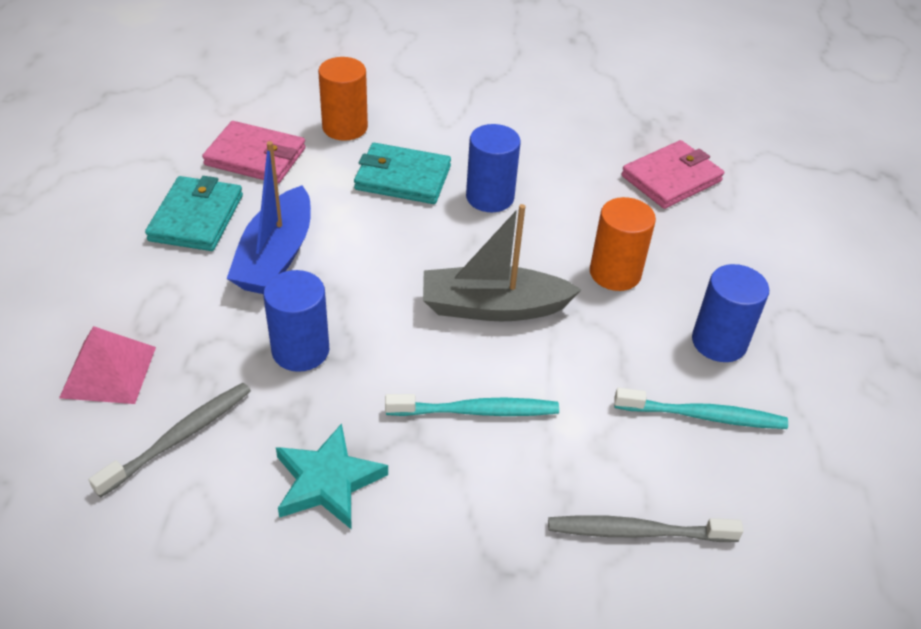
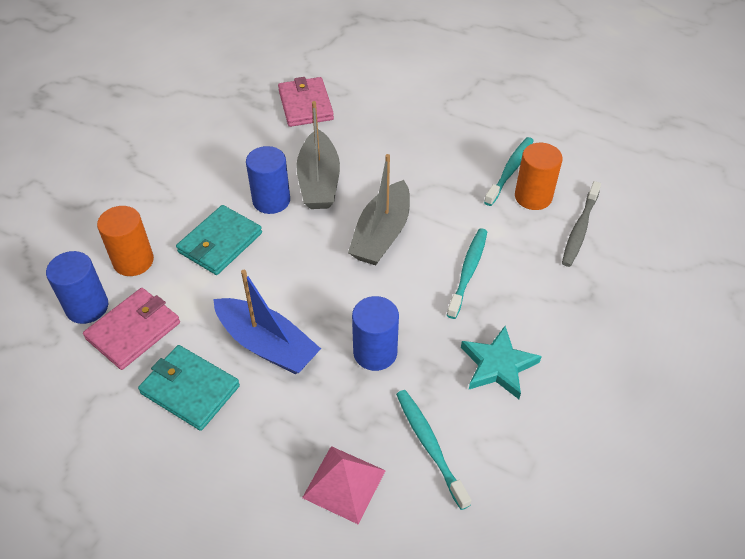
camera: 65 degrees left, 5 degrees up
(179, 438) = (430, 446): grey toothbrush -> turquoise toothbrush
(547, 227) = (319, 181): none -> grey boat
(615, 273) = (379, 164): orange cylinder -> orange cylinder (533, 197)
(719, 342) = (458, 142): blue cylinder -> blue cylinder (87, 307)

